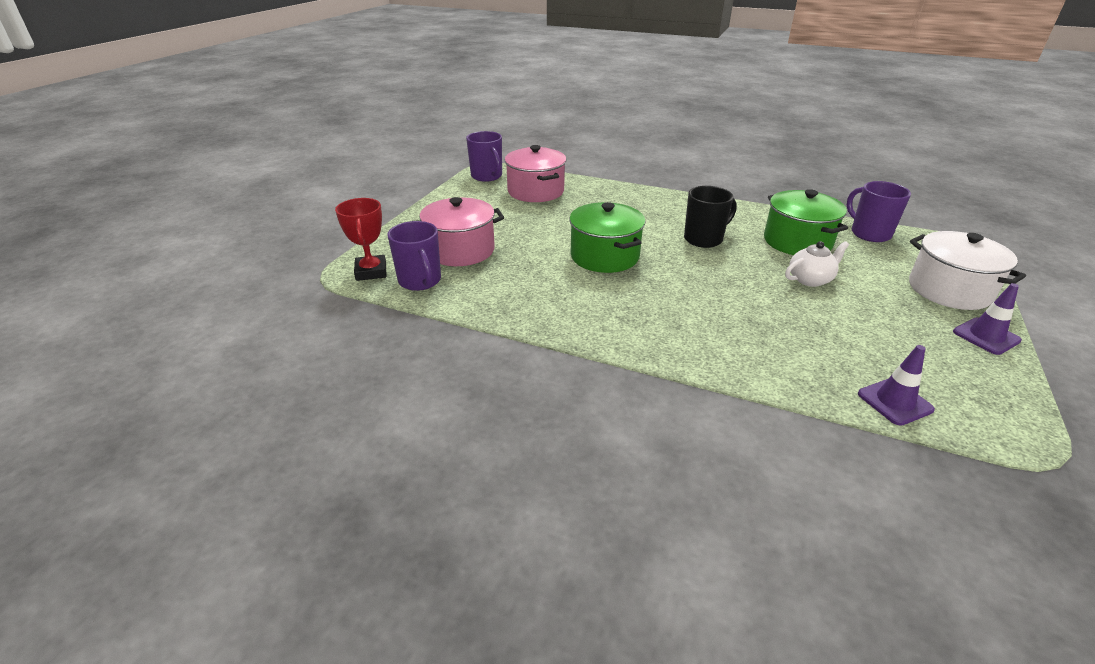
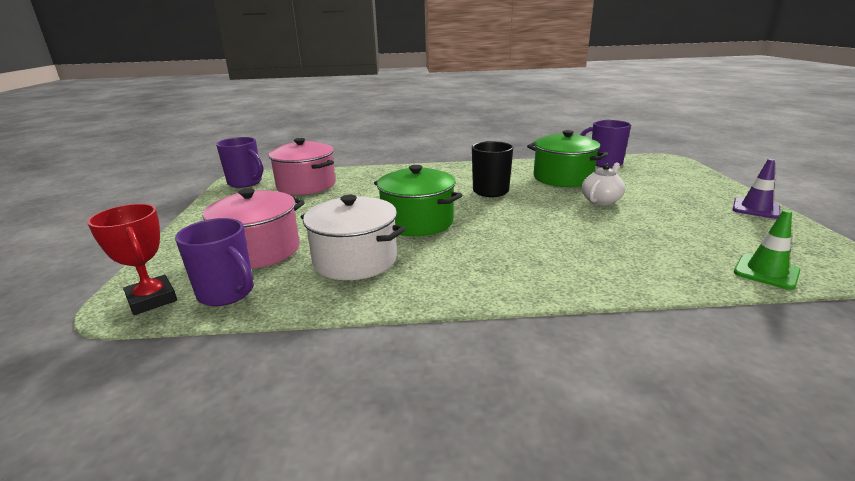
camera: 25 degrees left, 10 degrees down
(894, 402) = (766, 272): purple traffic cone -> green traffic cone
(949, 290) = (696, 186): white pot -> white pot (355, 260)

